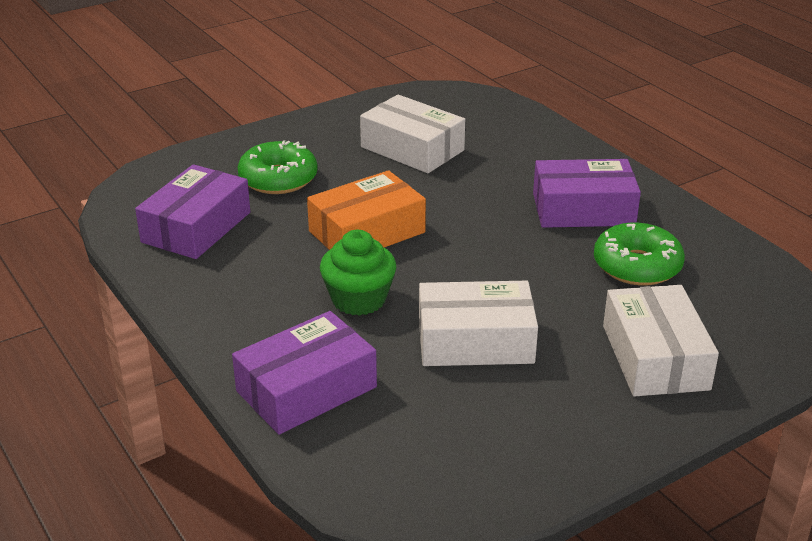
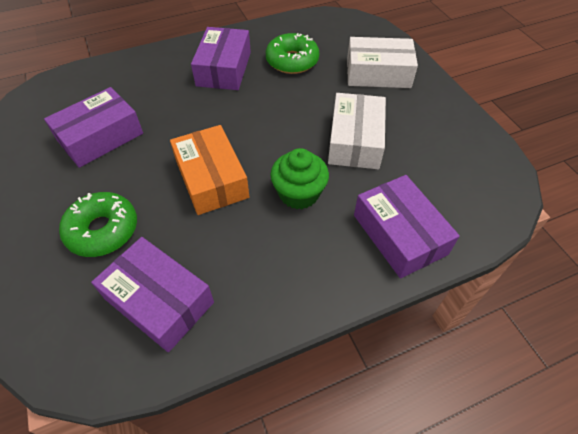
camera: 80 degrees left, 20 degrees up
(412, 148) = (100, 137): white box -> purple box

